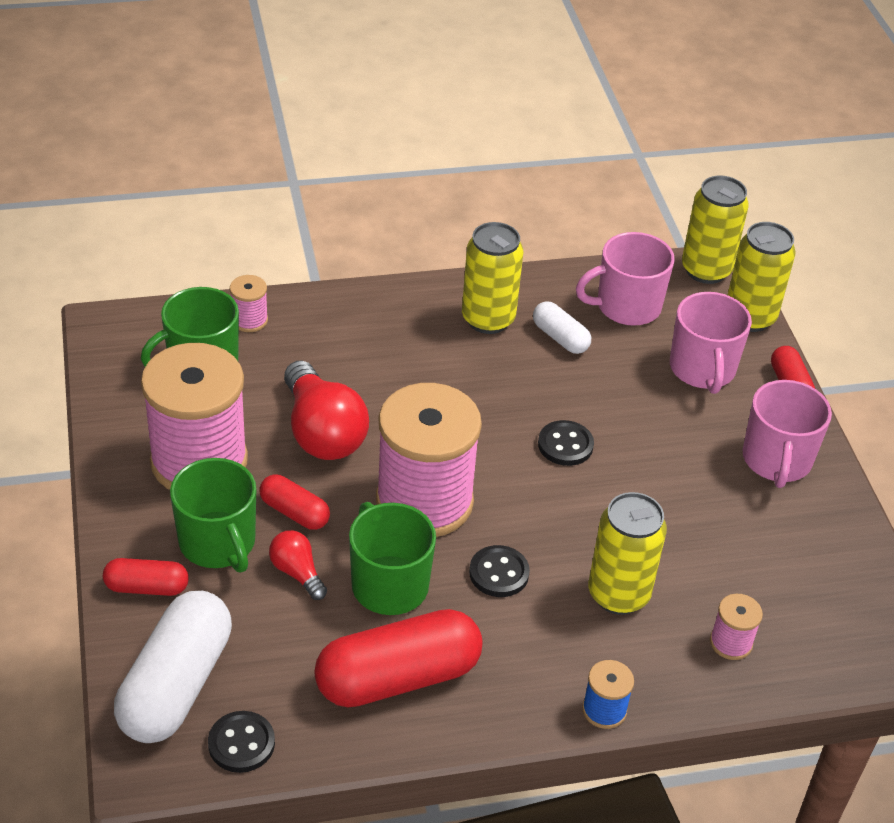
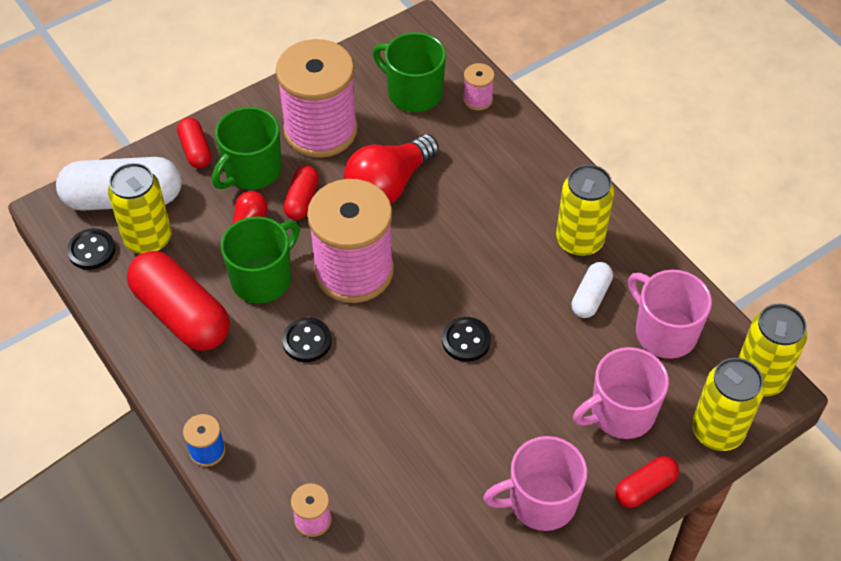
camera: 70 degrees right, 10 degrees up
(618, 594) = (325, 426): yellow can -> yellow can (148, 239)

